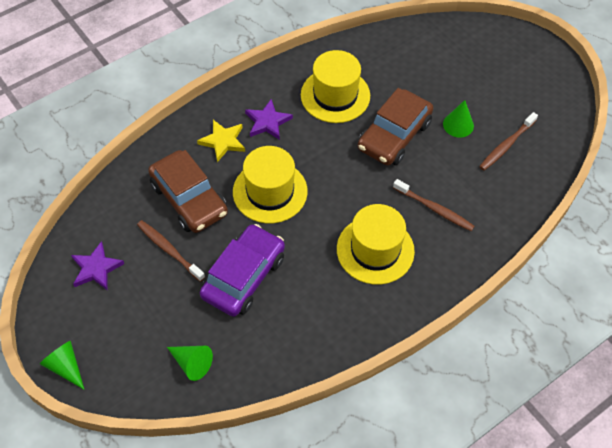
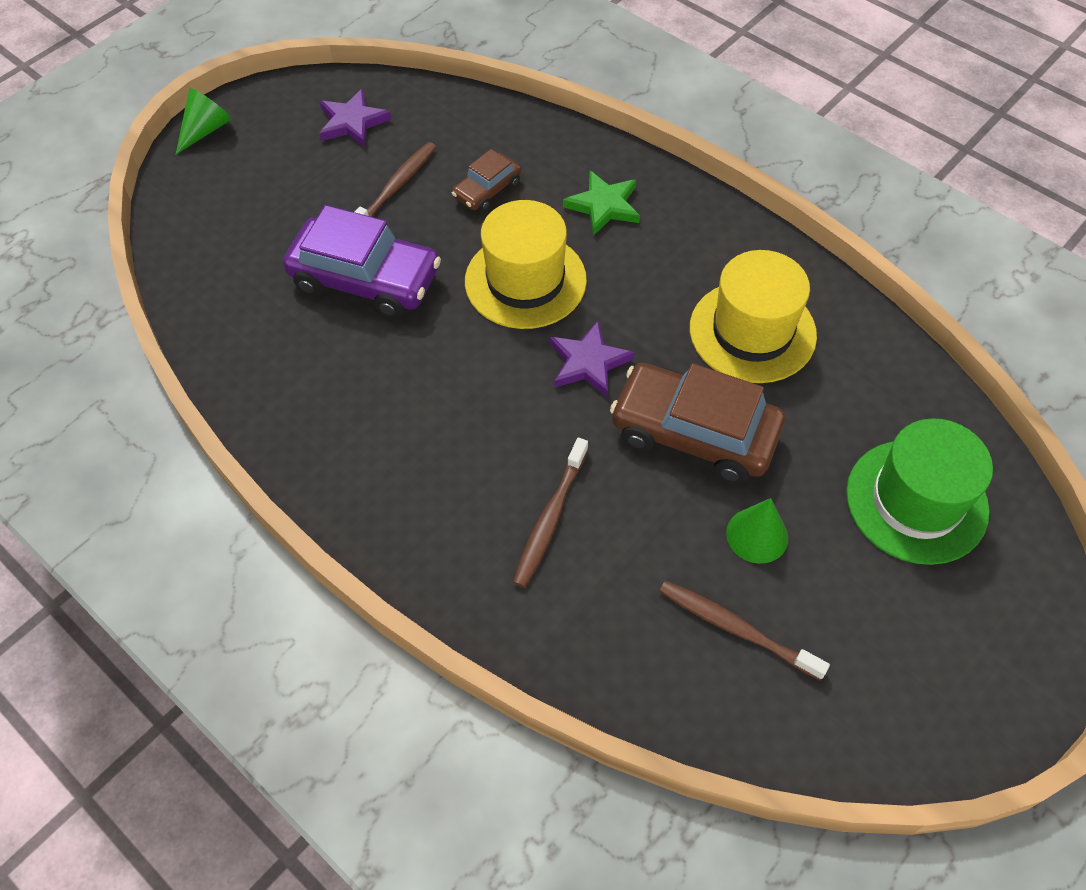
camera: 80 degrees right, 0 degrees up
(189, 199) = (487, 190): brown car -> brown car, size x0.52
(192, 363) = (219, 251): green cone -> none
(223, 141) = (604, 206): yellow star -> green star
(267, 122) = (661, 251): purple star -> purple star (588, 362)
(375, 250) = (445, 440): yellow hat -> none
(450, 60) = (916, 501): none -> green hat

